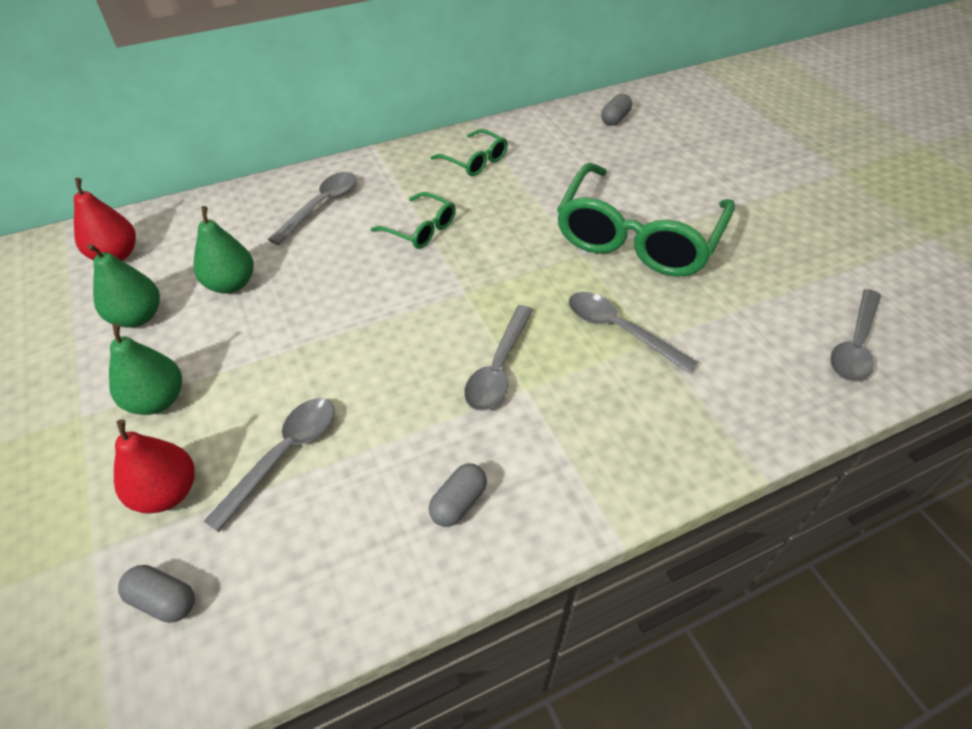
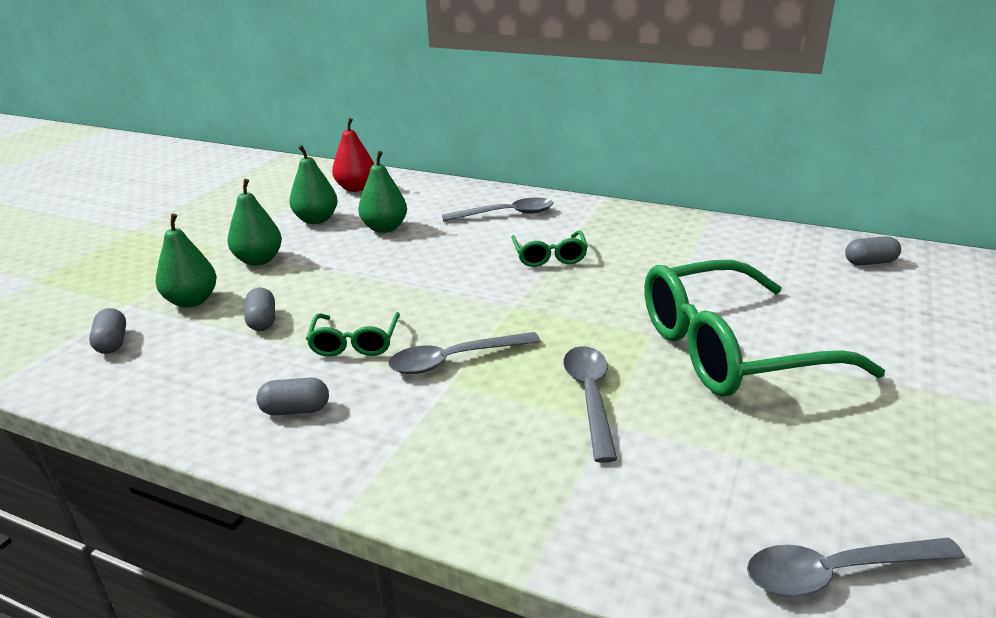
camera: 50 degrees right, 20 degrees down
(167, 492) = (192, 301): red pear -> green pear
(284, 455) = (262, 321): grey spoon -> grey capsule
(475, 161) = (668, 236): green glasses -> green glasses (355, 343)

